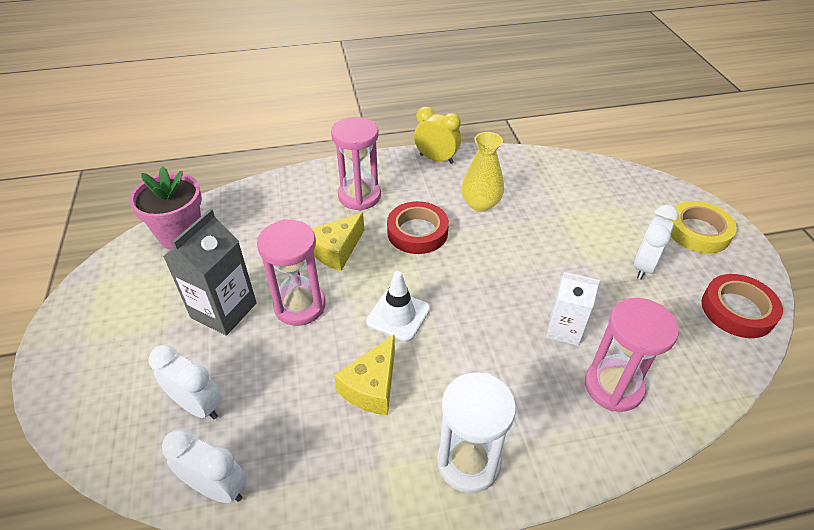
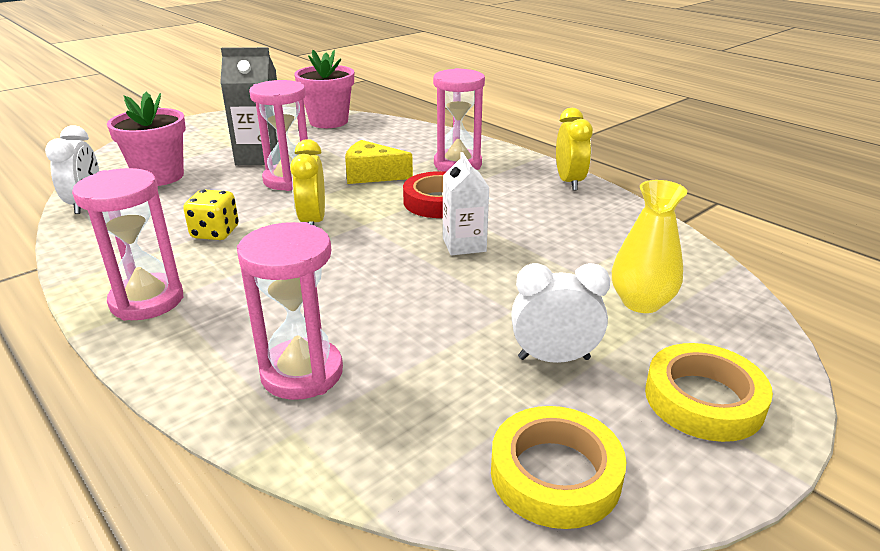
camera: 60 degrees right, 15 degrees down
(198, 405) = (159, 176): white clock -> pink flower pot
(372, 387) = (215, 233): yellow cheese -> yellow dice
(398, 315) = (313, 222): white traffic cone -> yellow clock
(468, 462) = (147, 301): white hourglass -> pink hourglass
(480, 204) = (527, 221): yellow vase -> yellow vase (641, 302)
(564, 329) = (371, 318): white carton -> white carton (464, 245)
(737, 310) = (555, 474): red tape -> yellow tape

